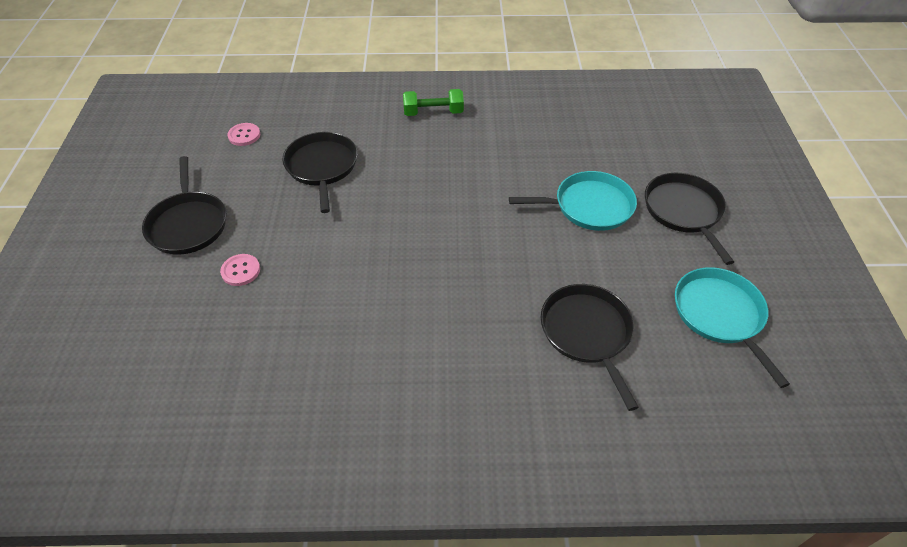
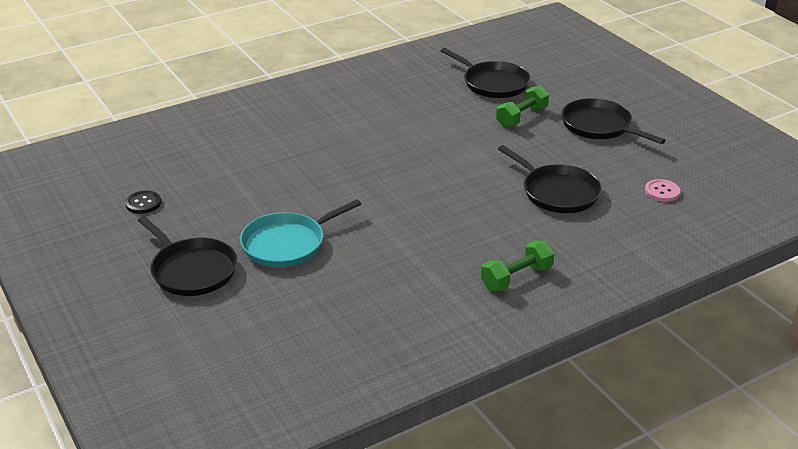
camera: 150 degrees right, 15 degrees down
(241, 271) = (521, 117): pink button -> green dumbbell
(587, 333) = (245, 163): black pan -> black pan (493, 83)
(720, 315) = (143, 203): turquoise pan -> black button

